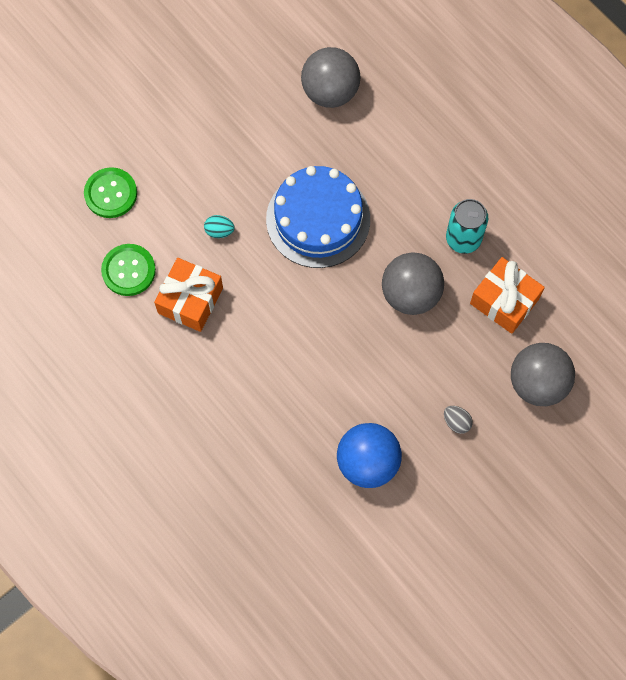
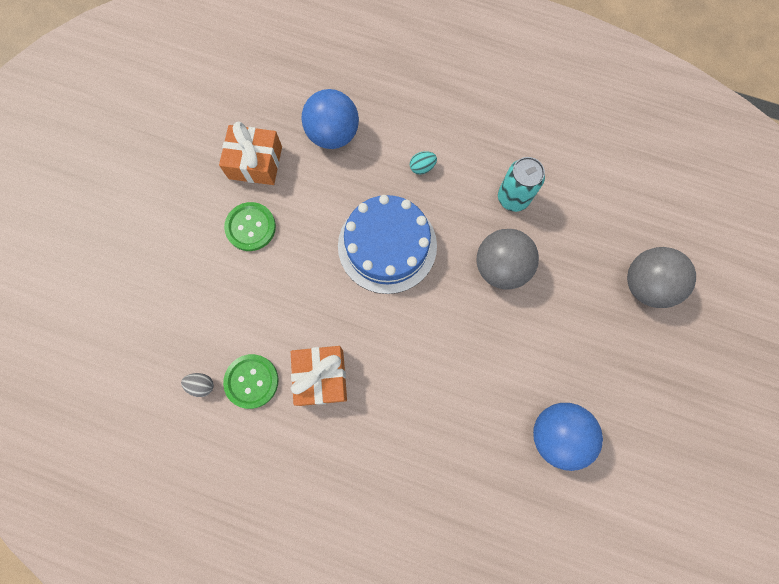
camera: 30 degrees left, 5 degrees up
(111, 193) = (196, 320): green button -> green button (250, 227)
(219, 231) = (310, 301): turquoise egg -> turquoise egg (422, 167)
(330, 91) = (333, 134): grey ball -> blue ball
(456, 422) = (605, 355): grey egg -> grey egg (201, 385)
(504, 301) = (577, 231): orange gift -> orange gift (255, 162)

